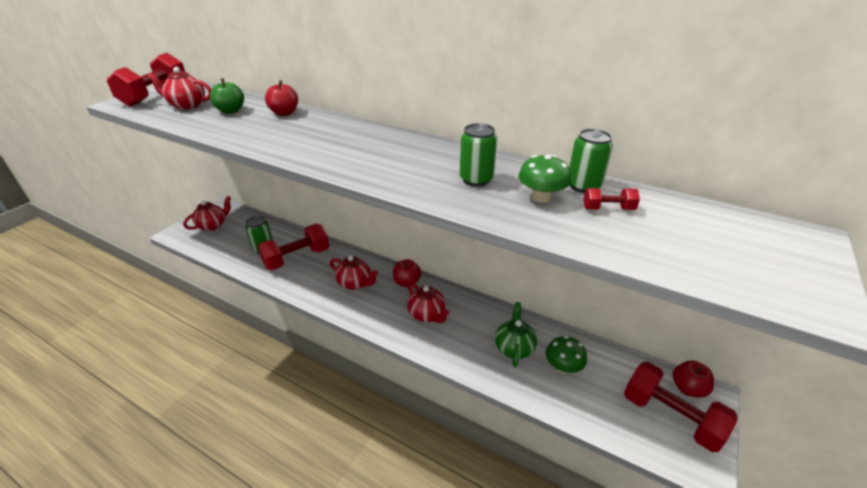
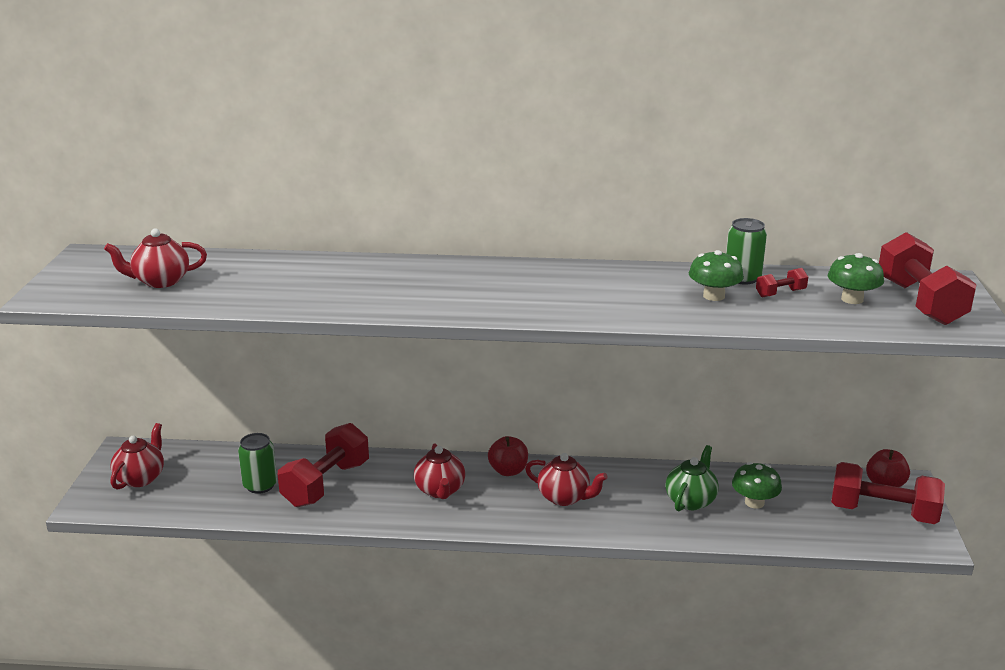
camera: 25 degrees left, 10 degrees down
(155, 96) = (84, 277): red dumbbell -> red dumbbell (920, 302)
(231, 111) = (239, 277): green apple -> none
(284, 113) = (319, 266): red apple -> none
(355, 283) = (440, 490): red teapot -> red teapot turned 75 degrees clockwise
(476, 179) = (636, 293): green can -> none
(514, 348) = (690, 501): green teapot -> green teapot turned 45 degrees clockwise
(680, 232) = (852, 299): none -> green mushroom

